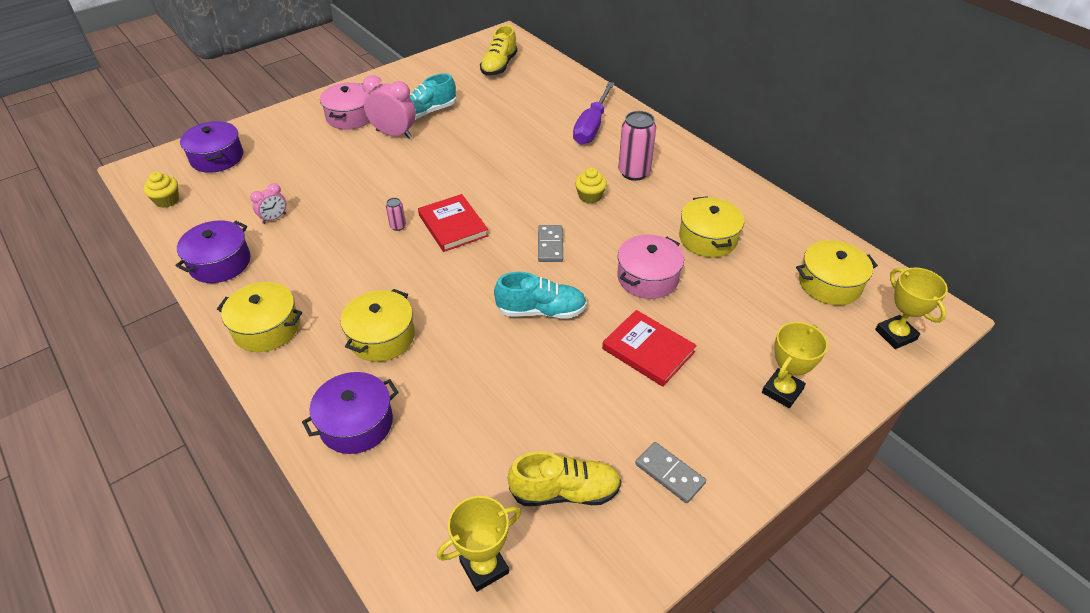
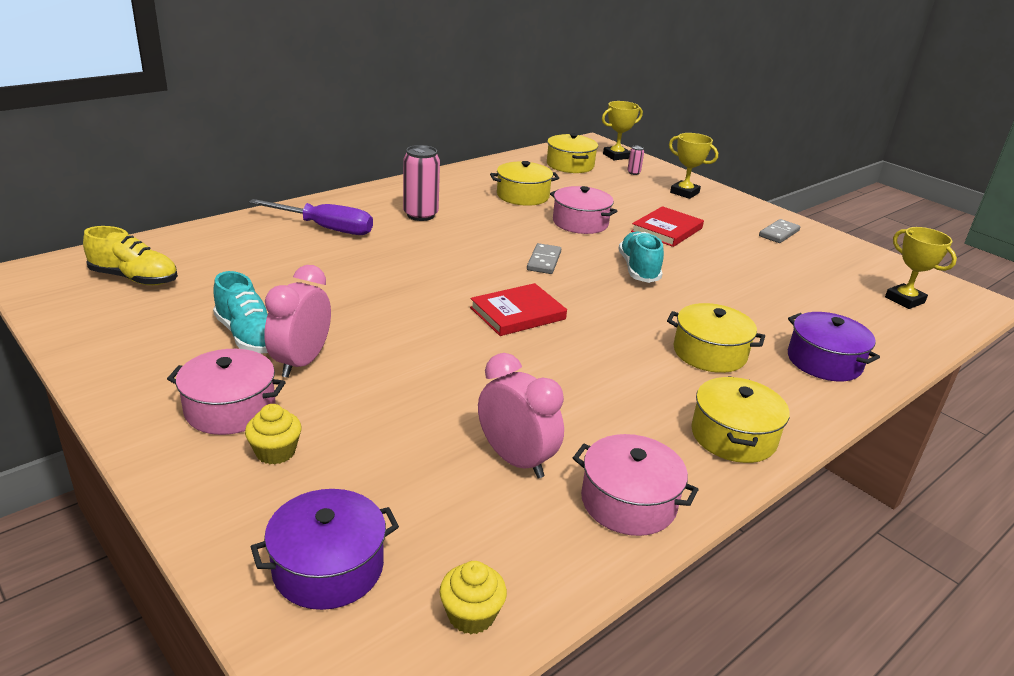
camera: 95 degrees left, 15 degrees down
(220, 263) = (628, 502): purple pot -> pink pot
(274, 218) = (516, 460): pink clock -> pink clock, size x1.82
(398, 226) = (523, 350): pink can -> pink can (633, 173)
(550, 245) = (544, 261): grey domino -> grey domino turned 75 degrees counterclockwise
(565, 492) = (820, 269): yellow shoe -> none
(590, 196) = (461, 238): yellow cupcake -> yellow cupcake (275, 452)

